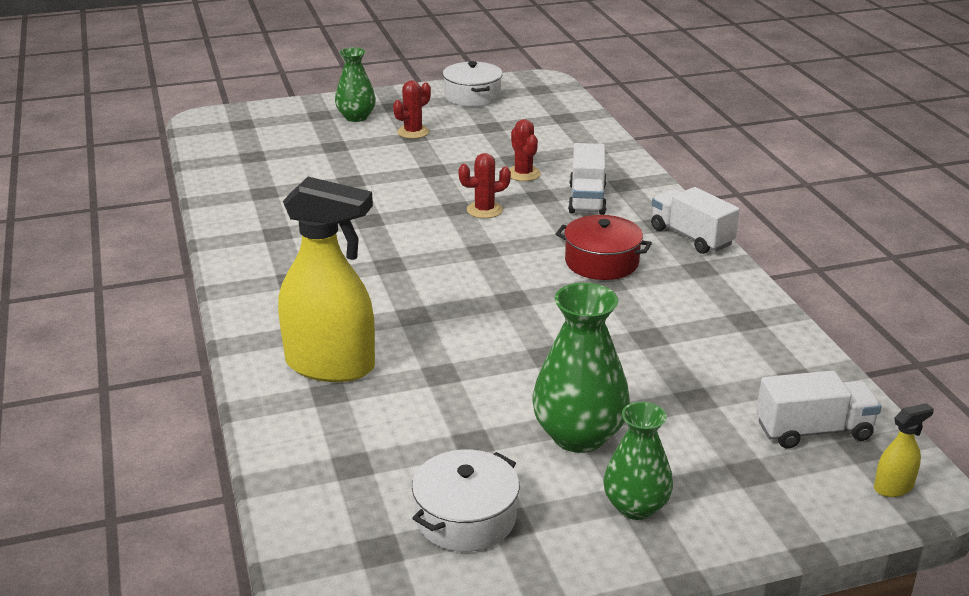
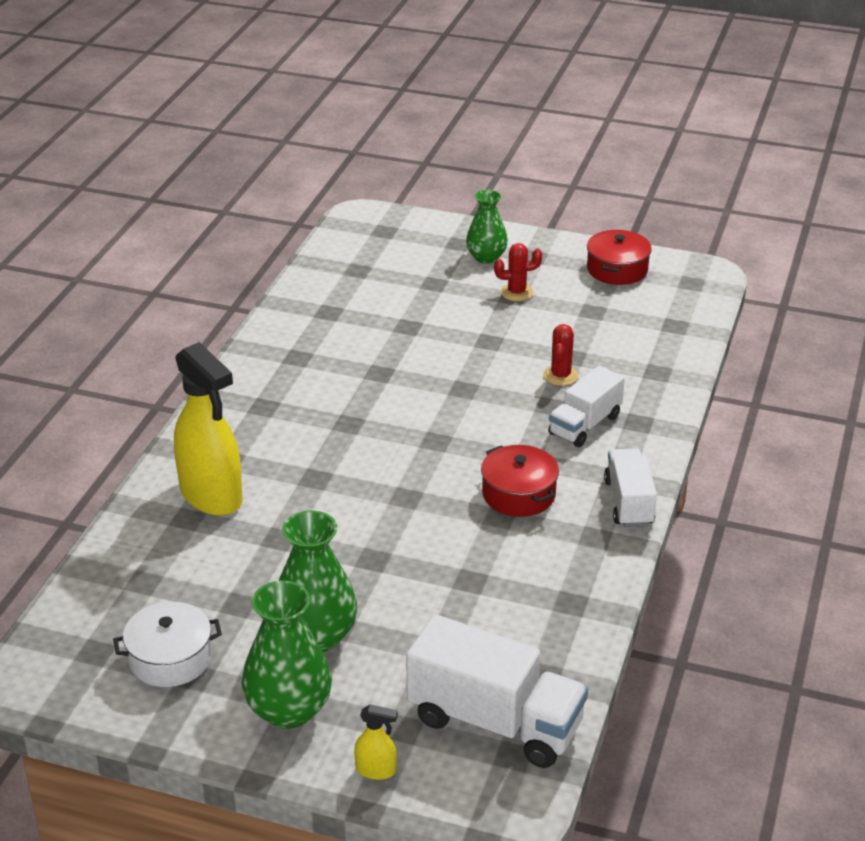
camera: 35 degrees right, 5 degrees up
(472, 96) = (617, 269): white pot -> red pot
(484, 210) = (483, 401): red cactus -> none
(636, 507) = (289, 710): green vase -> green vase, size x1.51
(813, 431) = (495, 722): white truck -> white truck, size x1.61
(893, 487) = (494, 797): yellow spray bottle -> yellow spray bottle (376, 770)

